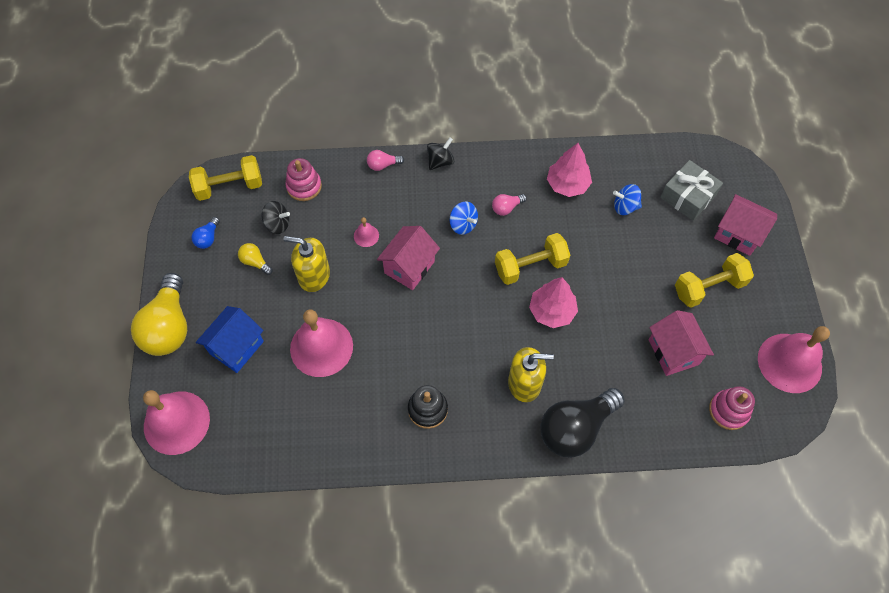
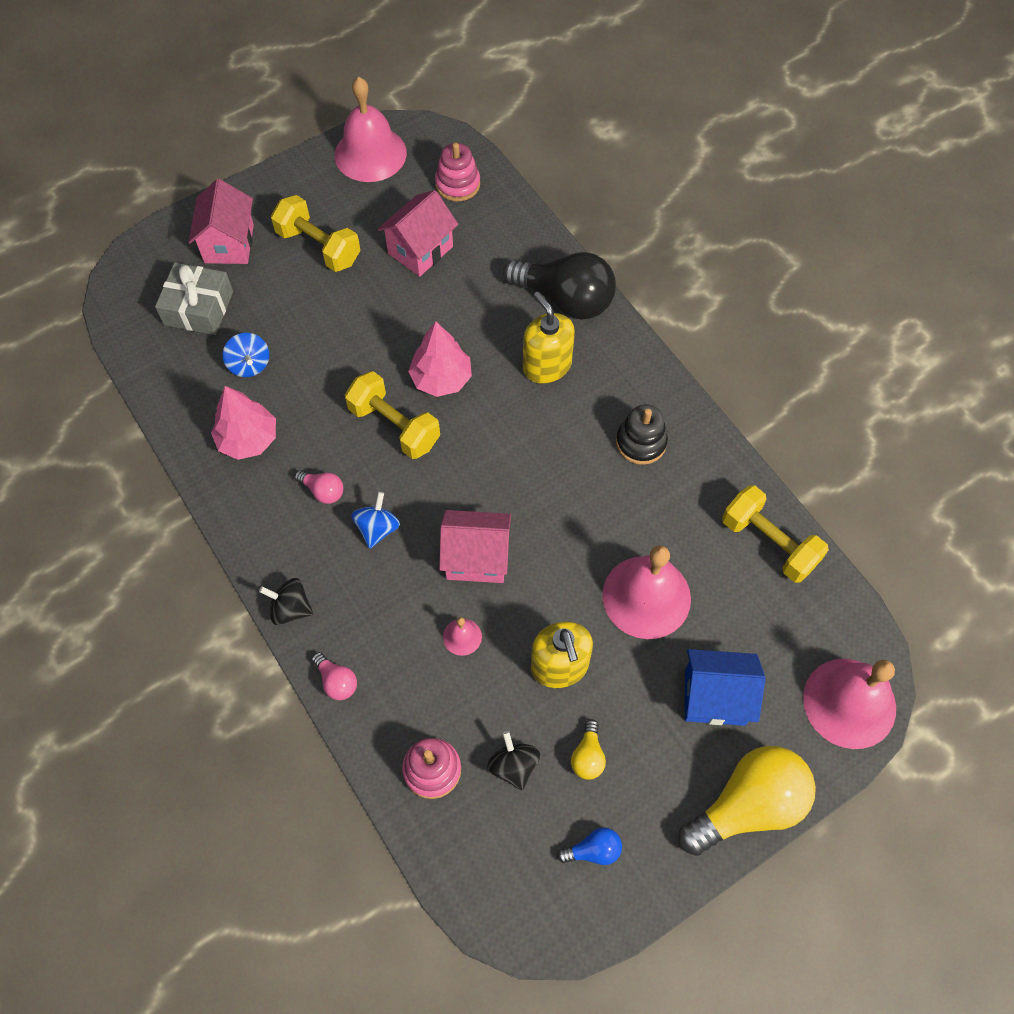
camera: 120 degrees left, 0 degrees up
(229, 186) = (493, 881): yellow dumbbell -> yellow dumbbell (769, 543)

